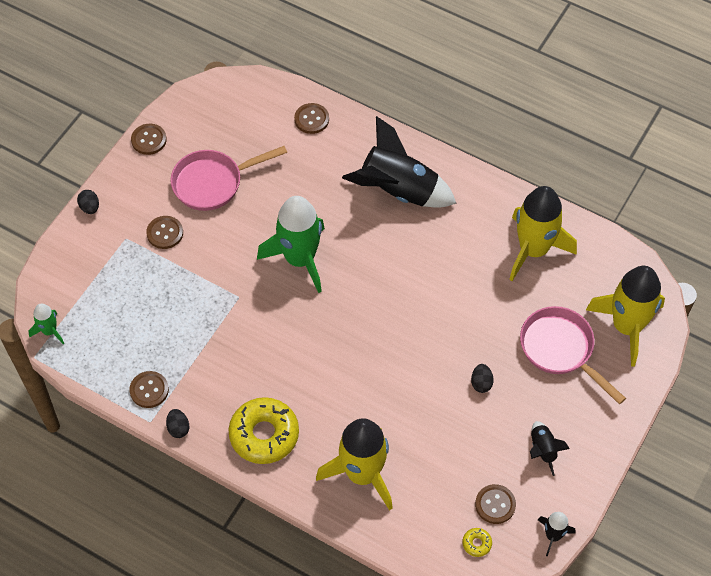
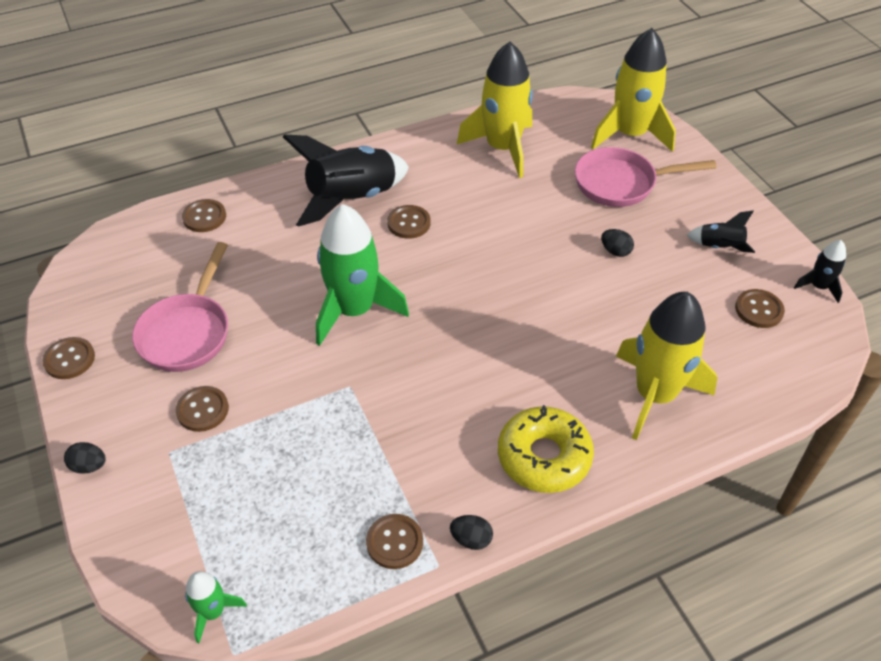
camera: 55 degrees left, 10 degrees down
(403, 239) = (409, 223): none -> brown button
(476, 543) = (795, 346): yellow donut -> none

